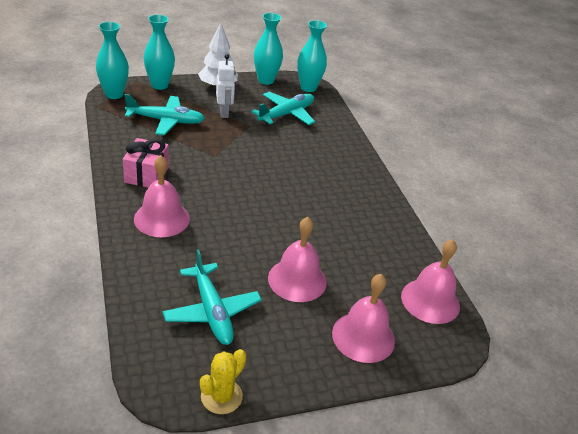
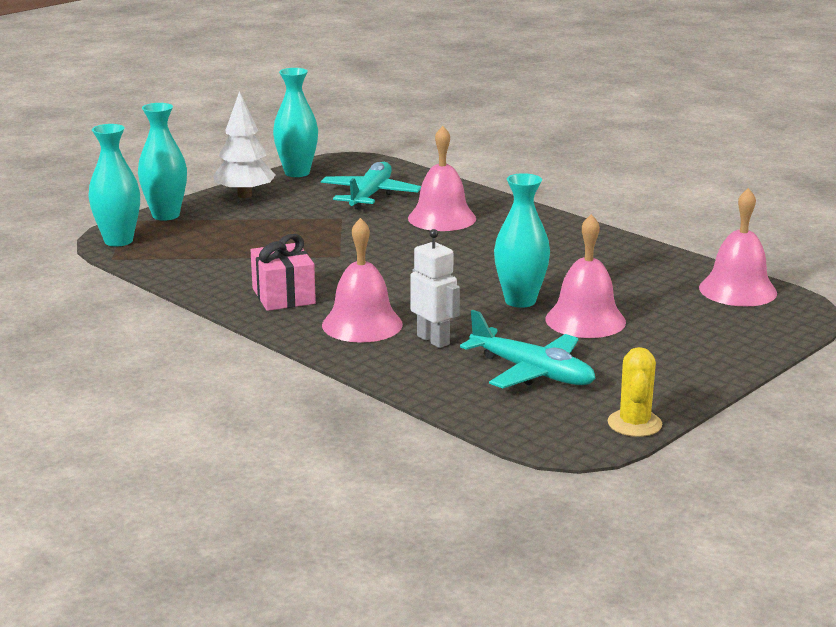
camera: 25 degrees left, 15 degrees down
(165, 121) = (228, 244): turquoise plane -> none
(224, 113) = (291, 216): white robot -> white robot (433, 340)
(308, 88) = (360, 164): turquoise vase -> turquoise vase (520, 301)
(363, 337) = (710, 336): pink bell -> pink bell (442, 218)

